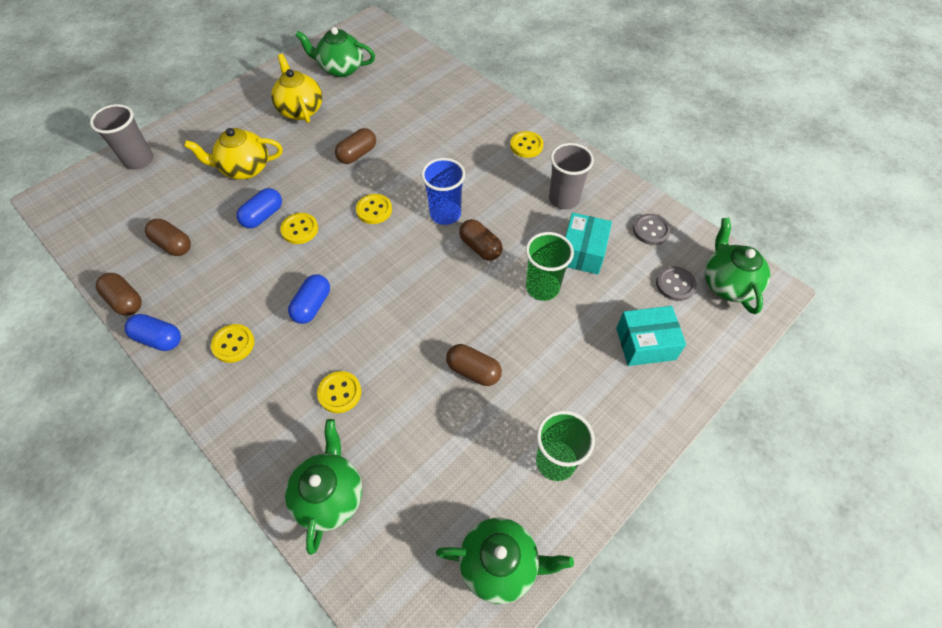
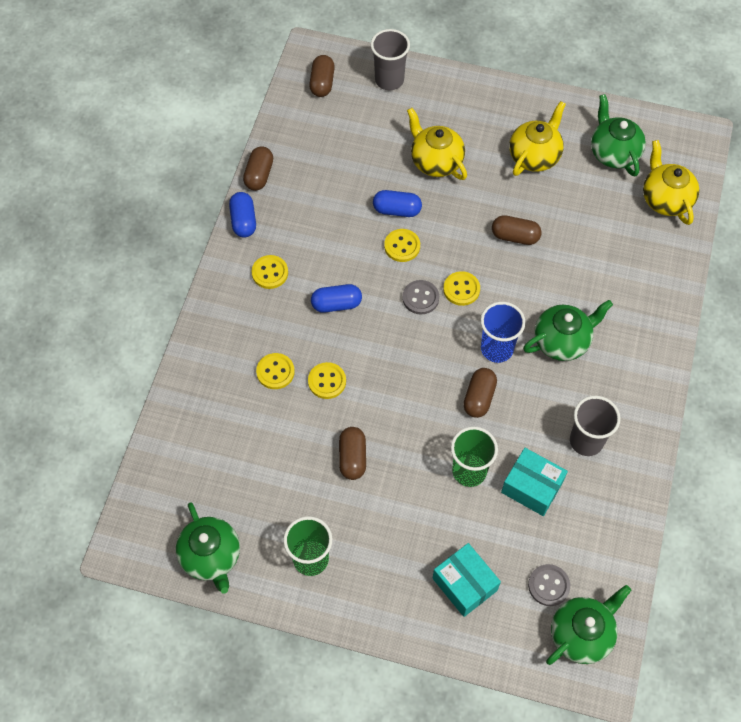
camera: 60 degrees right, 5 degrees up
(173, 244) = (327, 168): brown capsule -> brown capsule (322, 83)
(330, 495) = (196, 415): green teapot -> green teapot (562, 341)
(402, 62) = (665, 199): none -> yellow teapot
(526, 145) = (633, 373): yellow button -> yellow button (327, 381)
(582, 252) = (532, 487): turquoise box -> turquoise box turned 45 degrees clockwise
(651, 230) = (601, 538): grey button -> grey button (420, 298)

